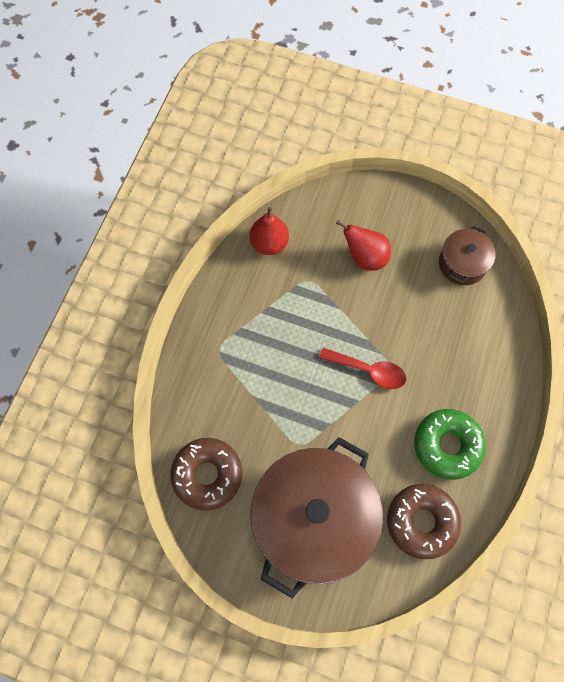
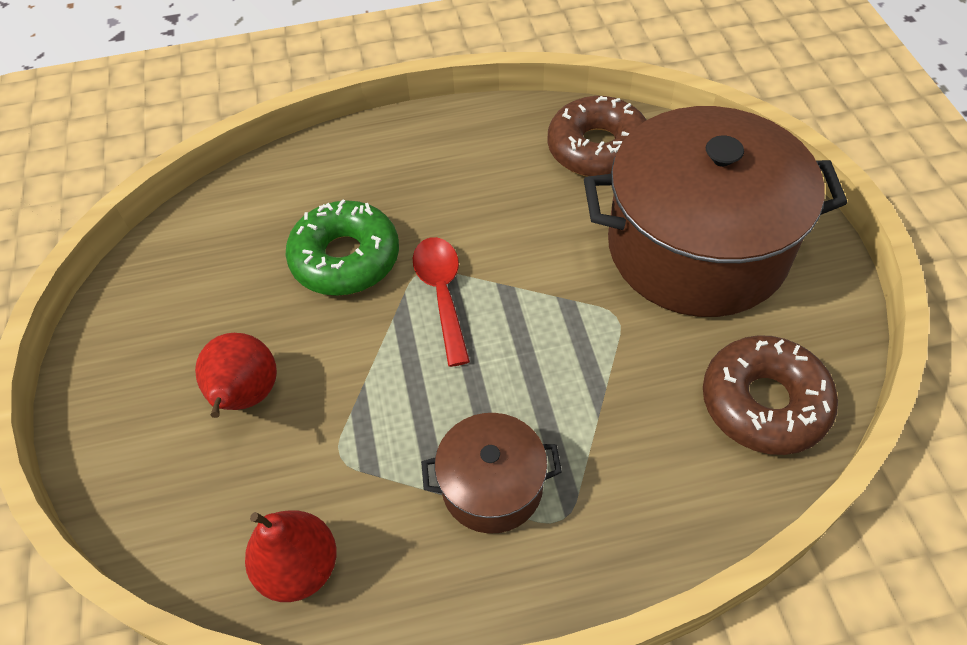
camera: 120 degrees left, 15 degrees down
(447, 445) = (483, 167): green donut -> green donut (345, 258)
(462, 264) = (189, 268): brown pot -> brown pot (492, 486)

